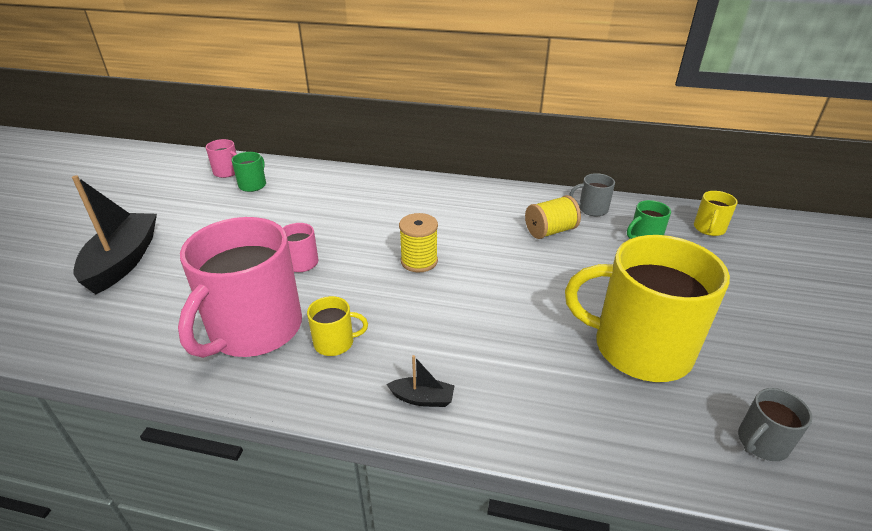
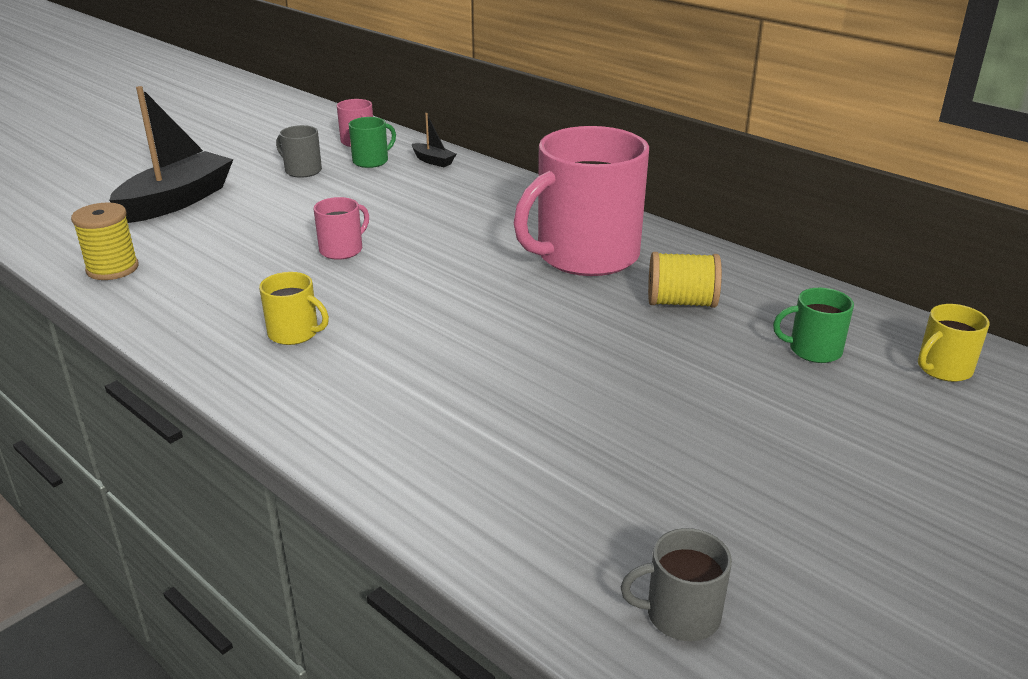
camera: 30 degrees right, 5 degrees down
(254, 329) = (232, 296): pink mug -> pink mug (585, 255)
(419, 261) = (471, 286): yellow spool -> yellow spool (112, 269)
(422, 398) = (325, 412): black boat -> black boat (433, 161)
(592, 209) = (778, 294): grey mug -> grey mug (302, 170)
(639, 348) = (641, 461): yellow mug -> none

